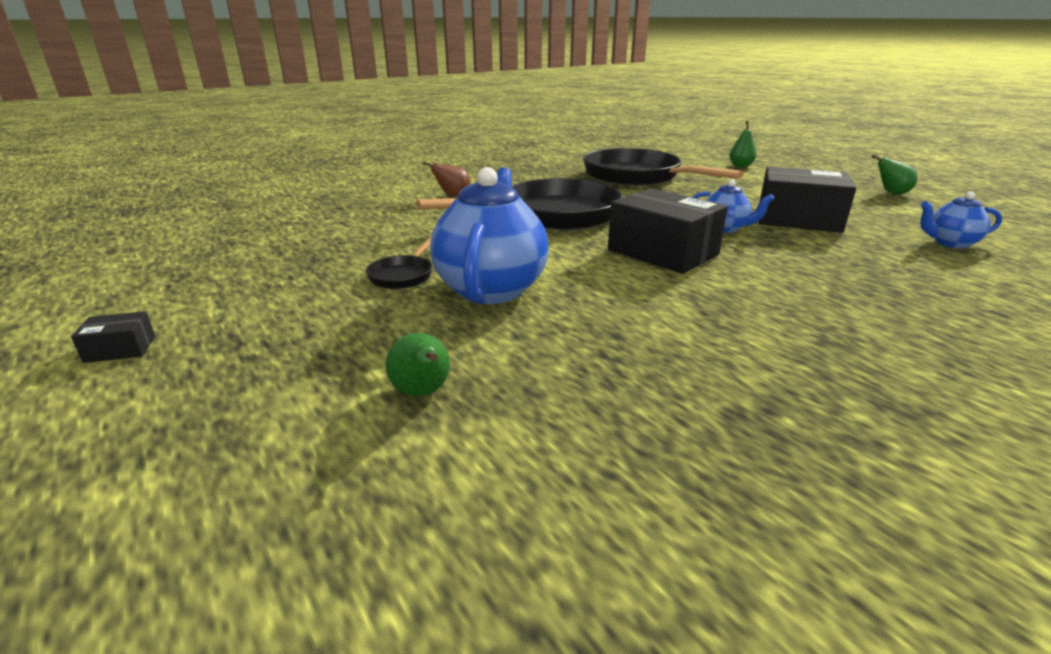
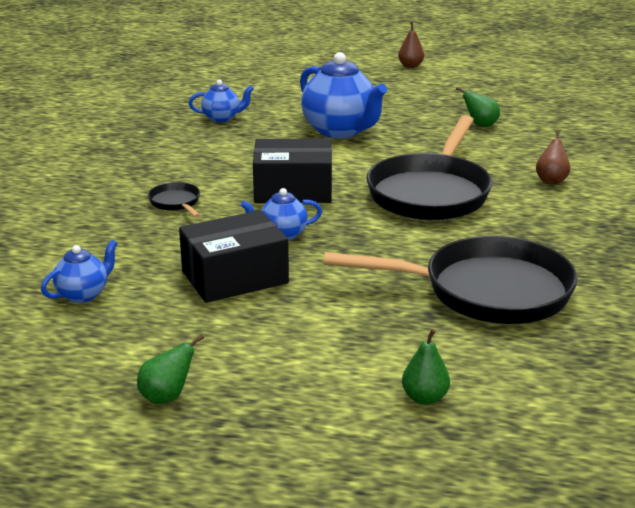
camera: 135 degrees right, 0 degrees up
(120, 349) = (410, 66): black box -> brown pear
(403, 275) = (398, 120): black pan -> black pan (176, 203)
(422, 392) = (278, 94): green pear -> green pear (480, 125)
(603, 381) = (222, 118): none -> blue teapot

